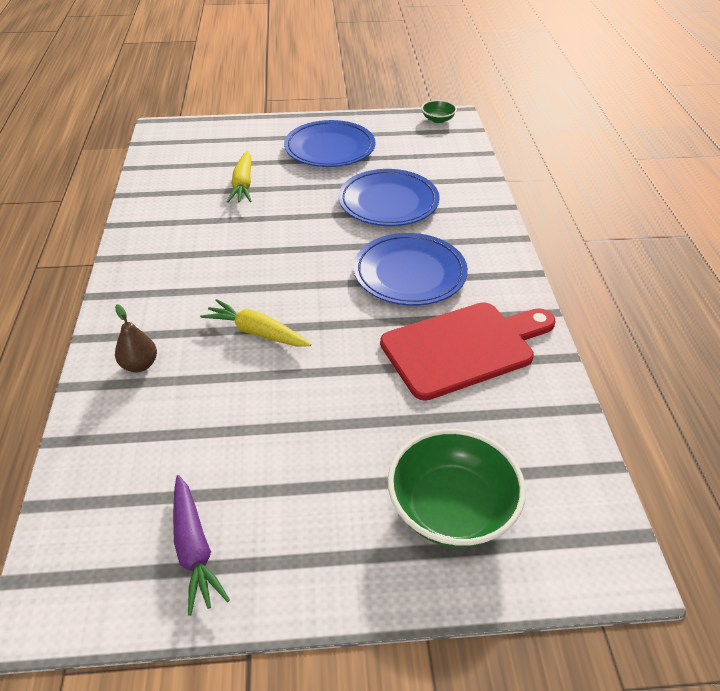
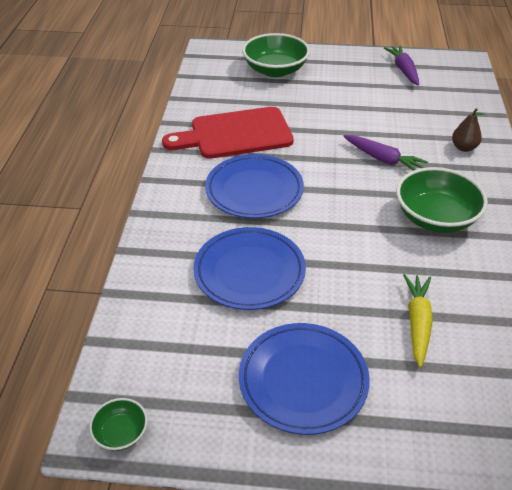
camera: 170 degrees left, 0 degrees up
(206, 266) = (435, 217): none -> green bowl
(256, 332) = (383, 159): yellow carrot -> purple carrot

